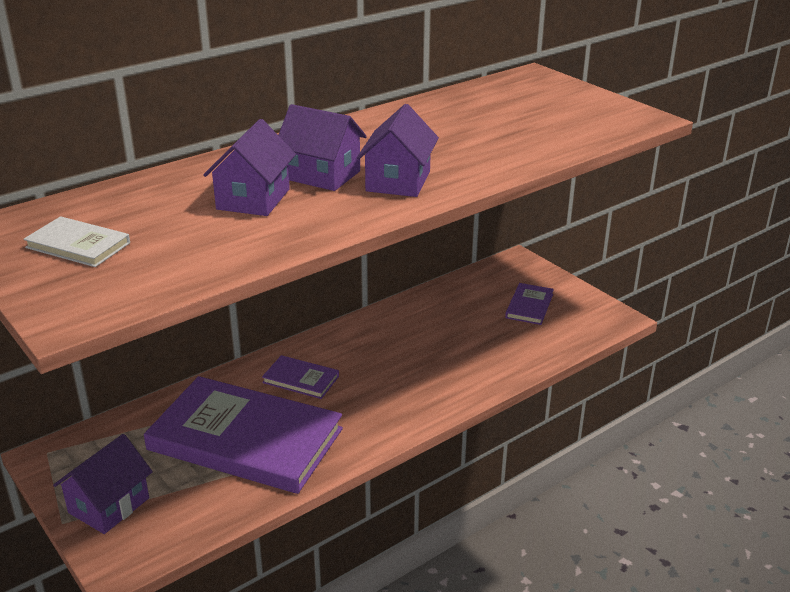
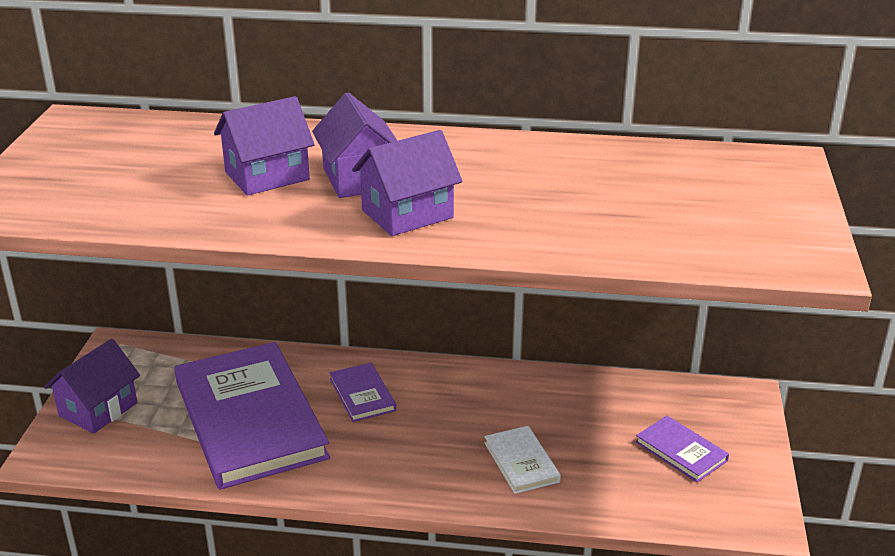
camera: 45 degrees right, 0 degrees up
(78, 245) = (92, 158): white book -> white book (521, 462)
(109, 505) = (98, 409): purple house -> purple house turned 45 degrees counterclockwise
(529, 306) = (681, 451): purple book -> purple book turned 75 degrees clockwise

